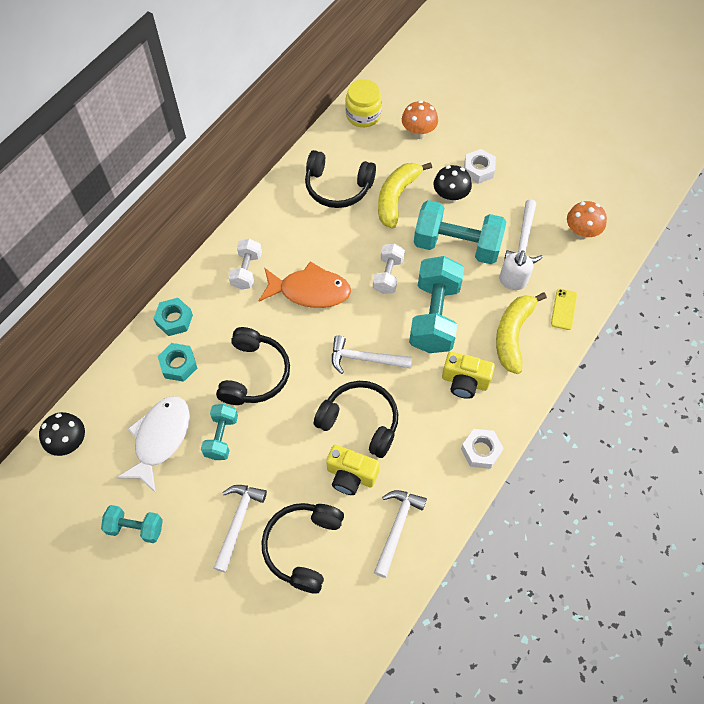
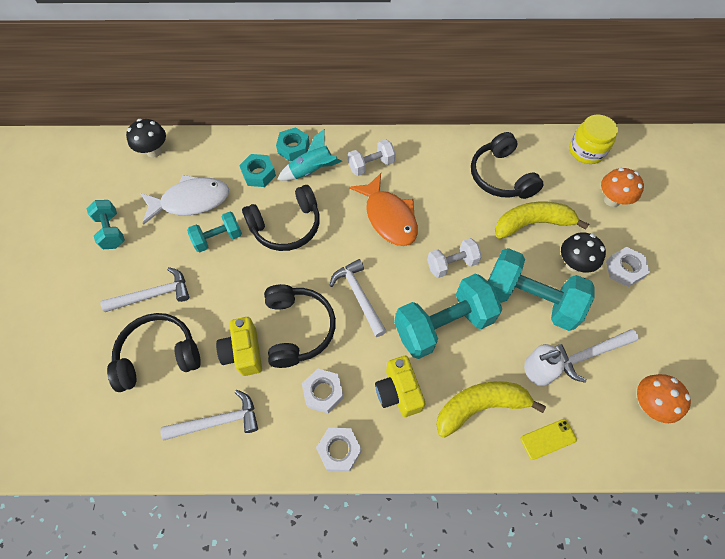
camera: 55 degrees right, 0 degrees up
(212, 320) = (311, 171): none -> turquoise rocket
(428, 435) = (323, 392): none -> white nut
(456, 245) = (530, 299): turquoise dumbbell -> turquoise dumbbell turned 45 degrees counterclockwise

